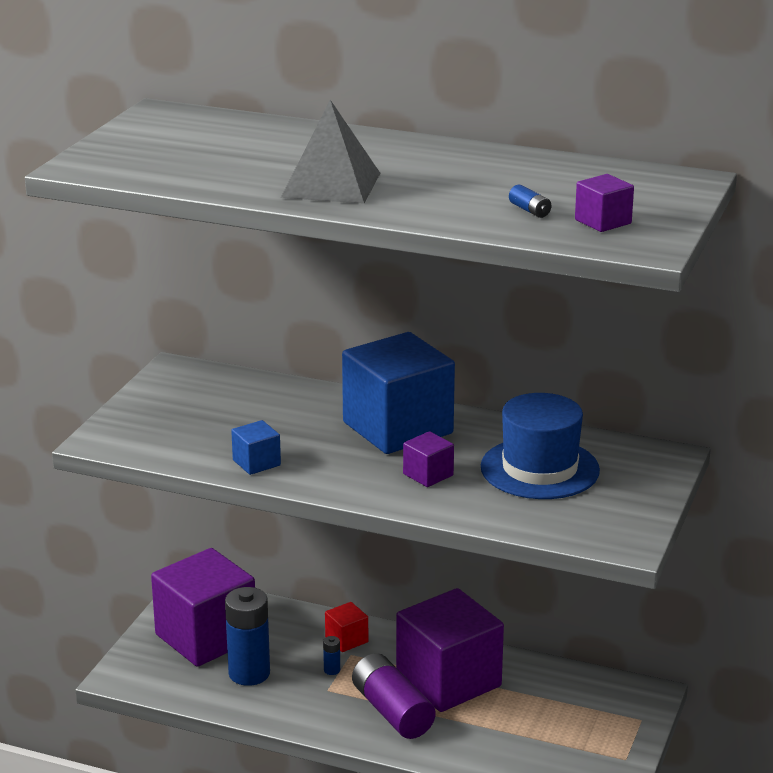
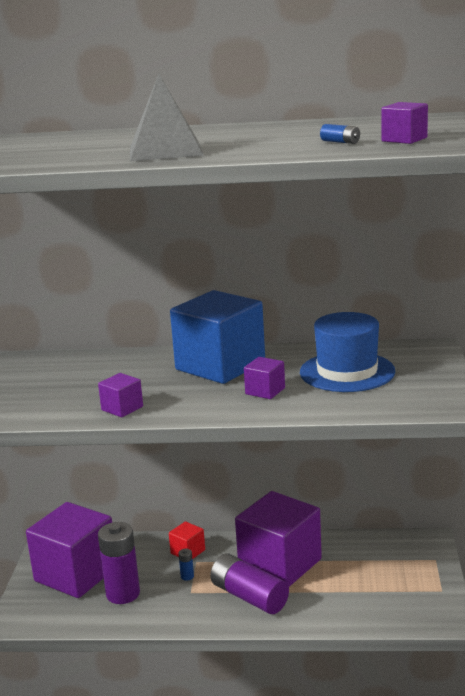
camera: 15 degrees left, 5 degrees down
(249, 673) = (123, 594): blue battery -> purple battery
(256, 463) = (122, 408): blue cube -> purple cube

